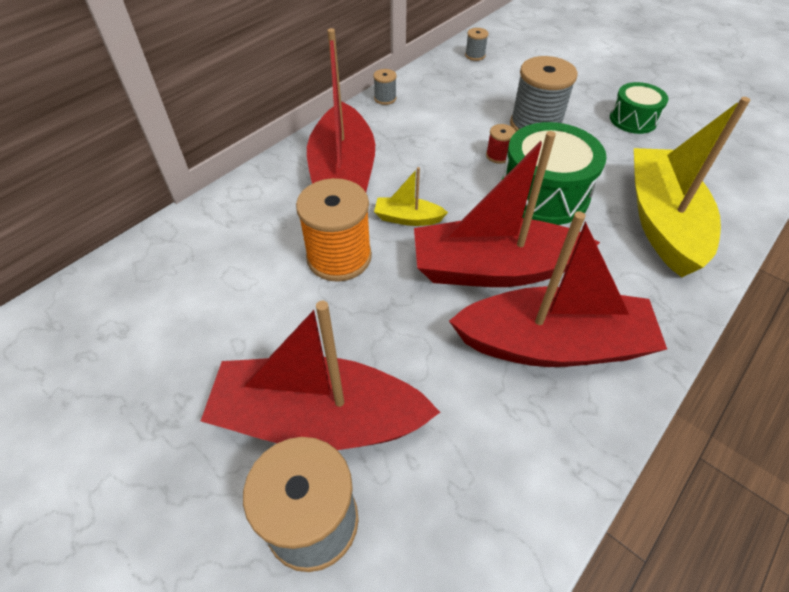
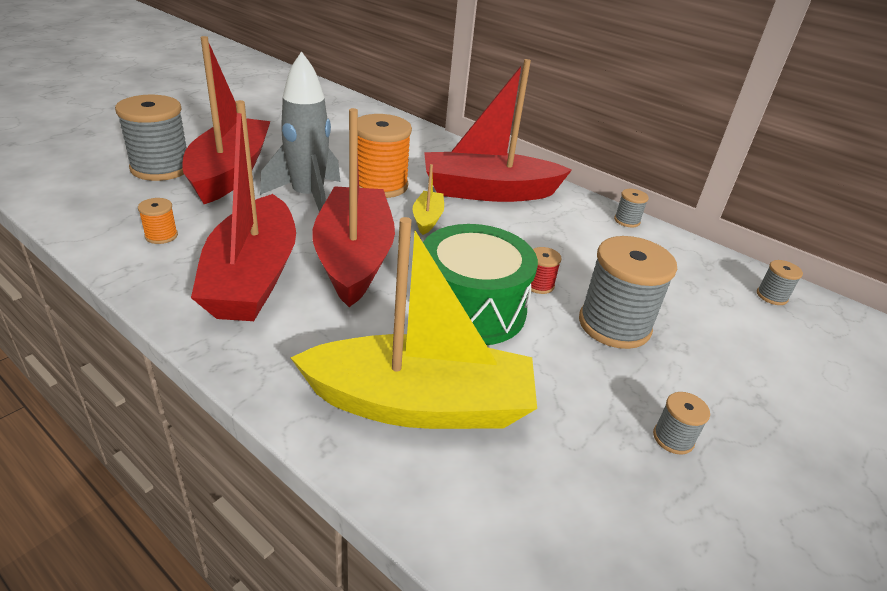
camera: 85 degrees right, 15 degrees down
(379, 320) = (308, 198): none -> grey rocket
(502, 455) = (161, 236): none -> orange spool
(633, 120) = (673, 438): green drum -> grey spool

